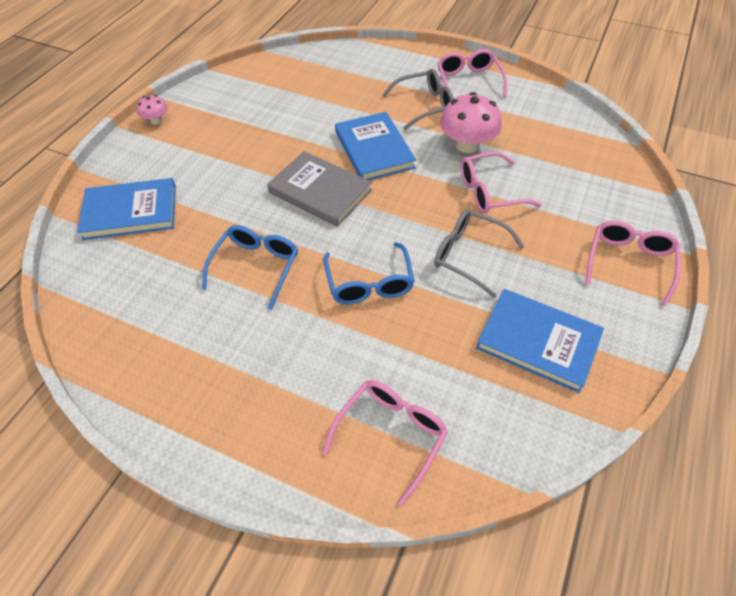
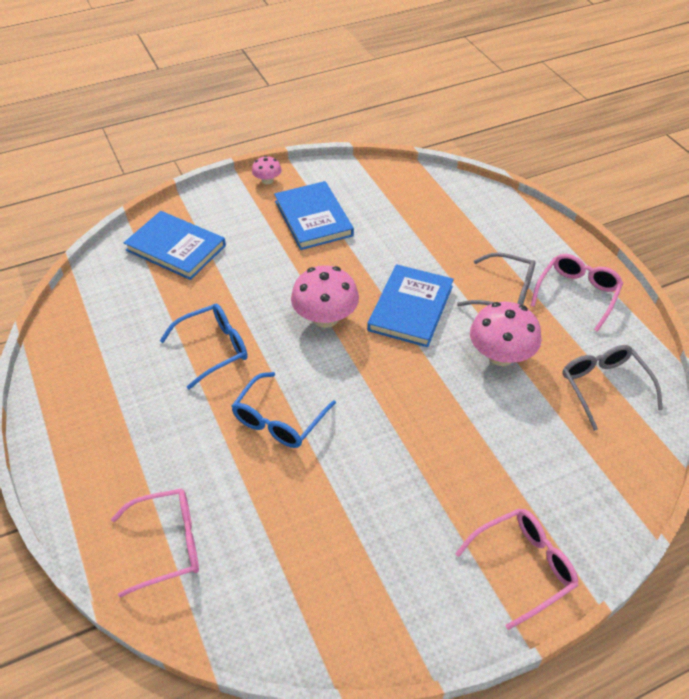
camera: 40 degrees right, 5 degrees down
(320, 191) = (325, 318): grey book -> pink mushroom
(468, 255) = (383, 454): grey glasses -> grey glasses (604, 387)
(489, 192) = (469, 412): pink glasses -> none
(538, 341) = (356, 567): blue book -> blue book (313, 218)

